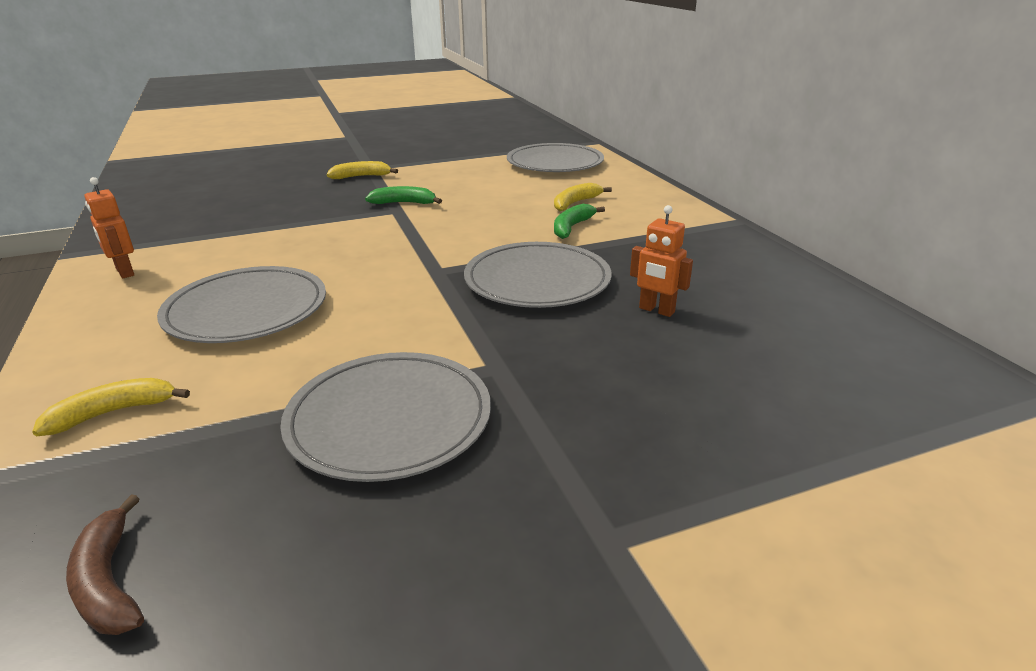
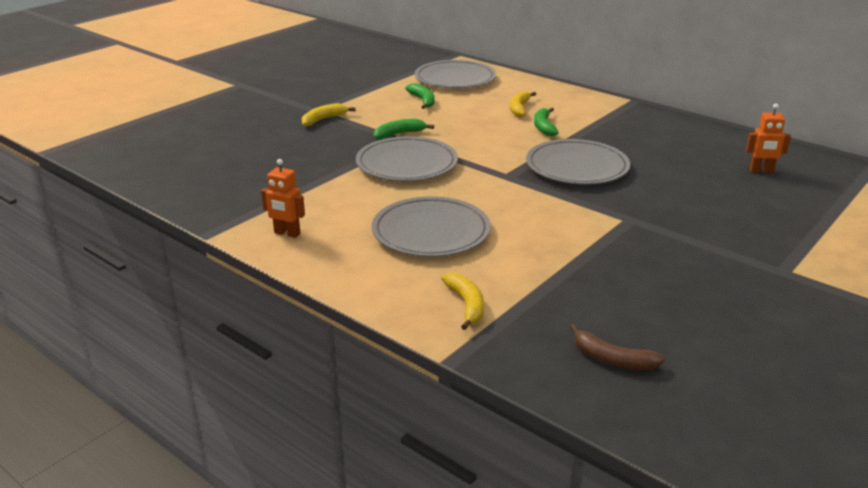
camera: 30 degrees left, 0 degrees up
(113, 413) = (466, 305): yellow banana -> yellow banana turned 135 degrees clockwise
(389, 420) = (620, 259): grey plate -> grey plate (407, 164)
(485, 177) = (423, 101): none -> green banana
(656, 310) = (665, 167): orange robot -> orange robot (761, 171)

